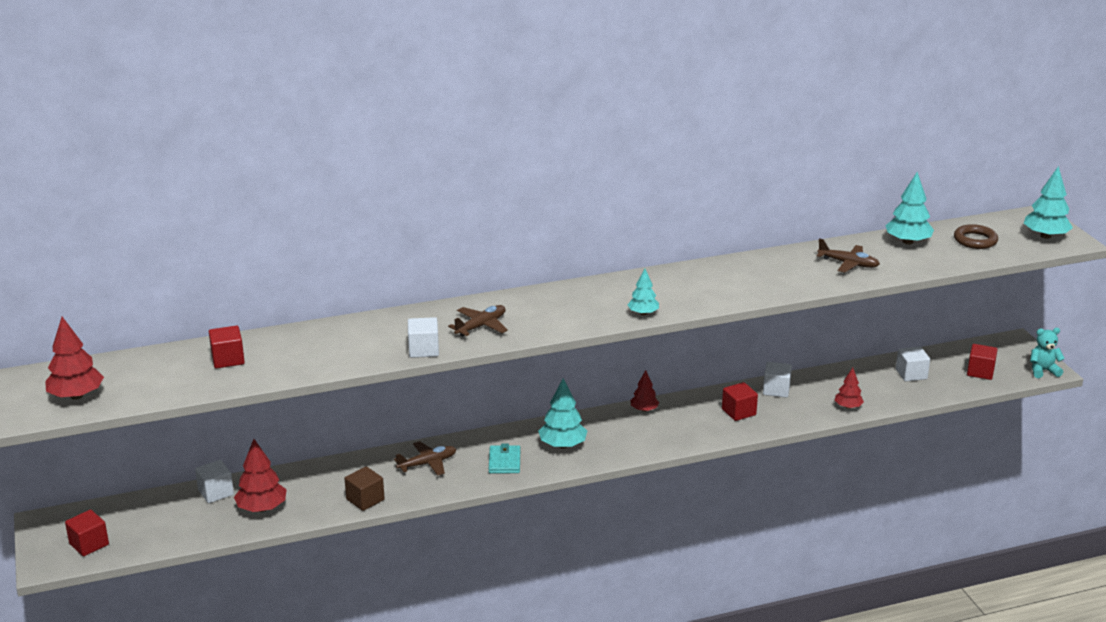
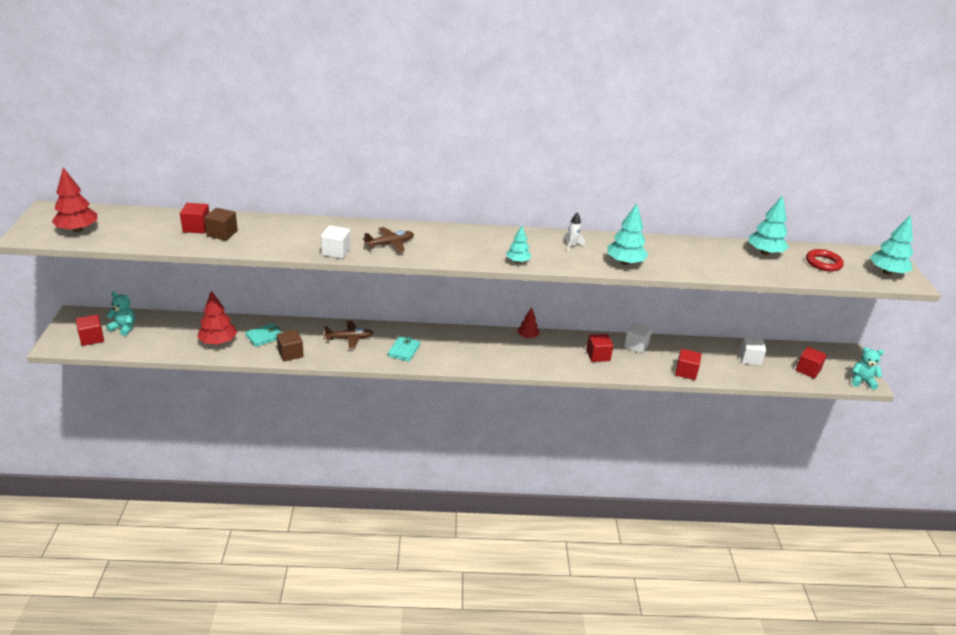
camera: 15 degrees right, 5 degrees up
(122, 521) = (124, 328): none -> turquoise teddy bear
(216, 492) = (196, 323): white cube -> none
(266, 359) = (222, 234): none -> brown cube
(317, 487) = (264, 337): none -> turquoise wallet
(562, 445) = (453, 348): turquoise tree -> turquoise tree (625, 262)
(692, 281) = (572, 246): none -> white rocket
(848, 264) = (705, 259): brown plane -> none
(848, 407) = (686, 372): red tree -> red cube
(975, 240) = (823, 263): brown ring -> red ring

